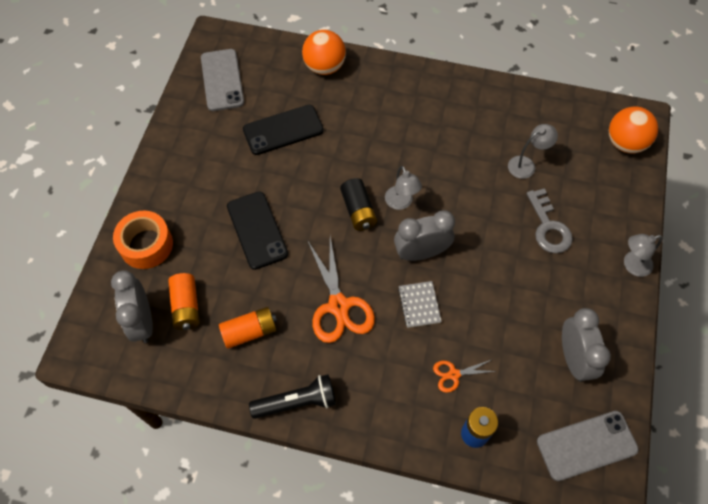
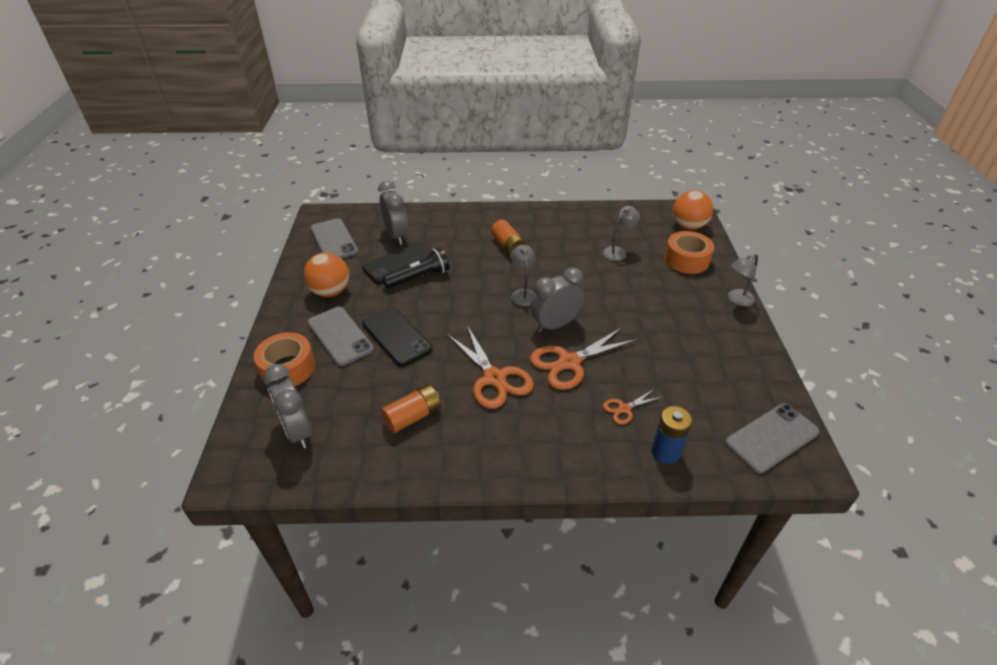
camera: 15 degrees left, 20 degrees down
(186, 306) = (341, 409): orange battery -> orange battery (508, 246)
(202, 216) = (340, 336): none -> grey phone
(297, 402) = (480, 465): black flashlight -> black flashlight (419, 277)
(324, 67) = (423, 219): orange ball -> orange ball (330, 291)
(358, 210) = (487, 306): black battery -> none
(401, 203) = (523, 294): grey lamp -> grey lamp turned 150 degrees counterclockwise
(419, 305) = (569, 362): grey notebook -> orange scissors
(548, 227) = (655, 288): grey key -> none
(573, 358) = (724, 374): grey clock -> grey clock (396, 236)
(600, 194) = (686, 260): none -> orange tape

